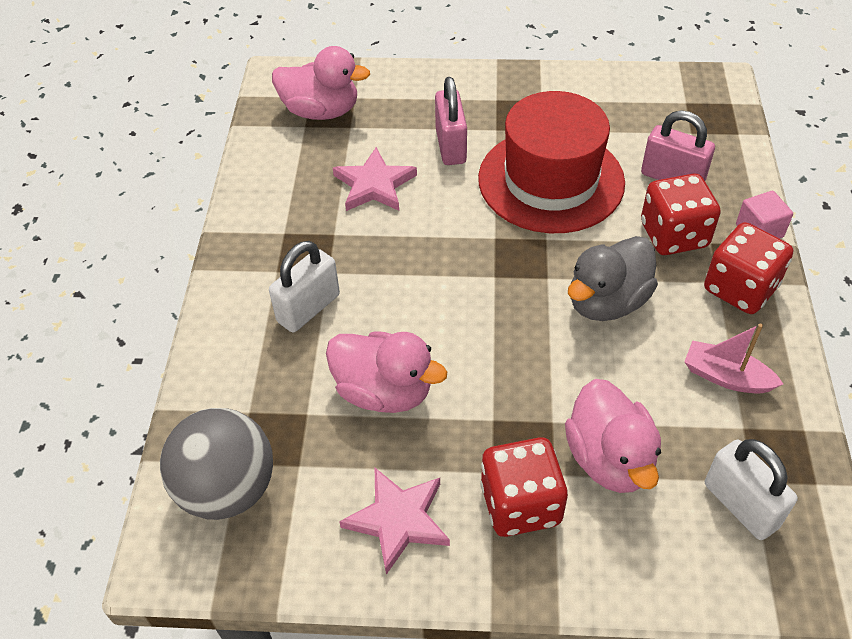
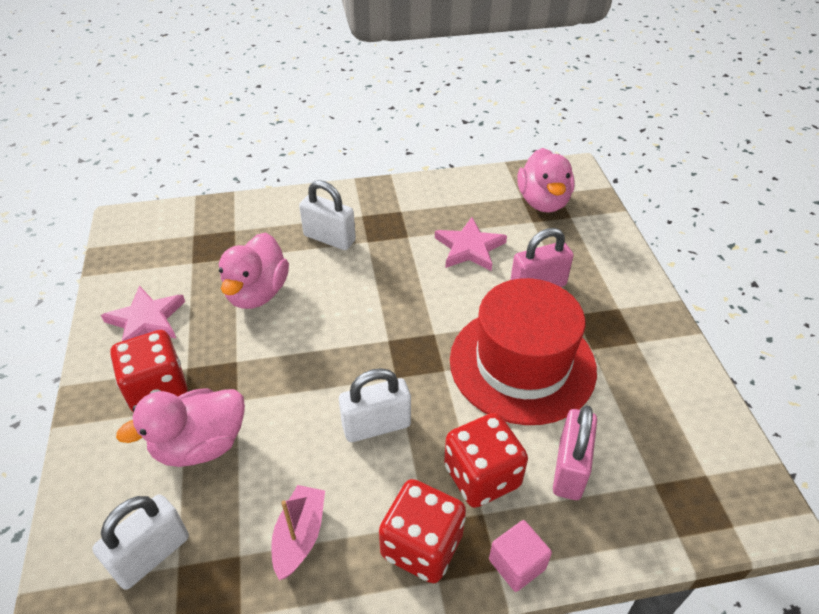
camera: 75 degrees right, 5 degrees down
(227, 489) = (173, 234): grey ball -> none
(607, 302) = (376, 425): grey duck -> white padlock

